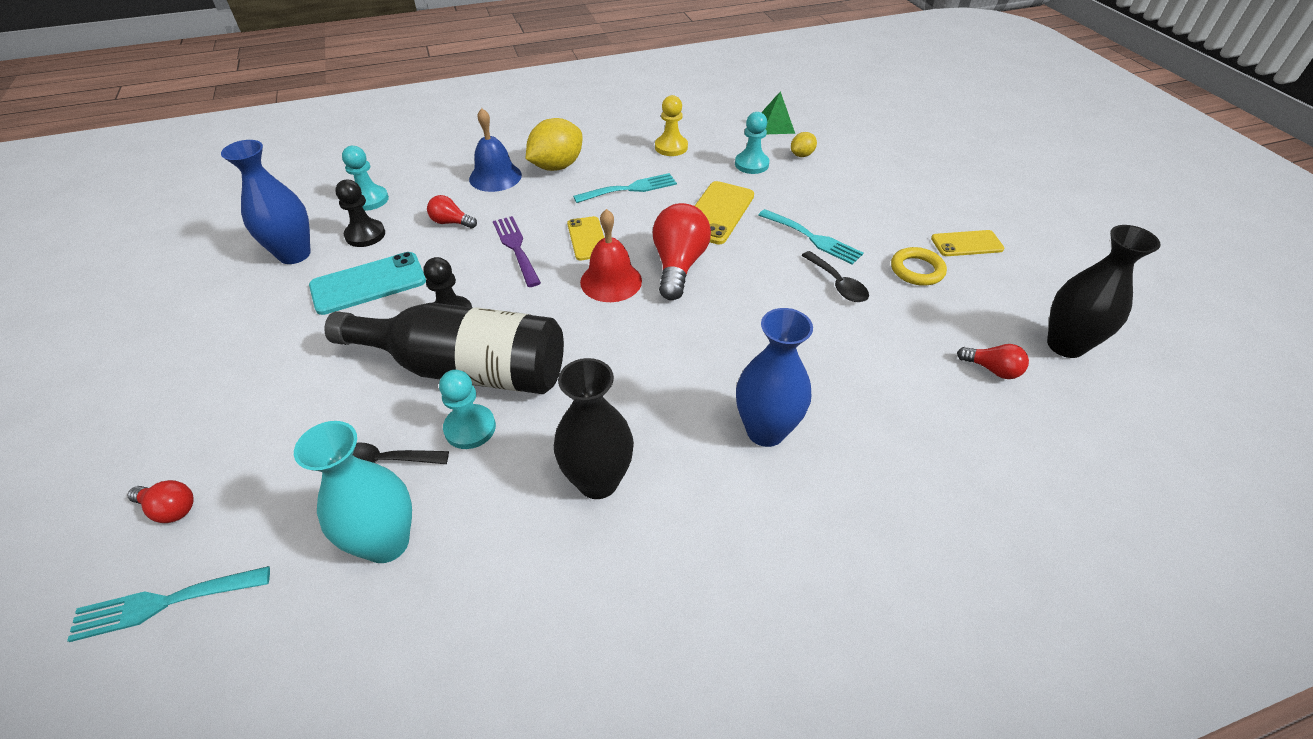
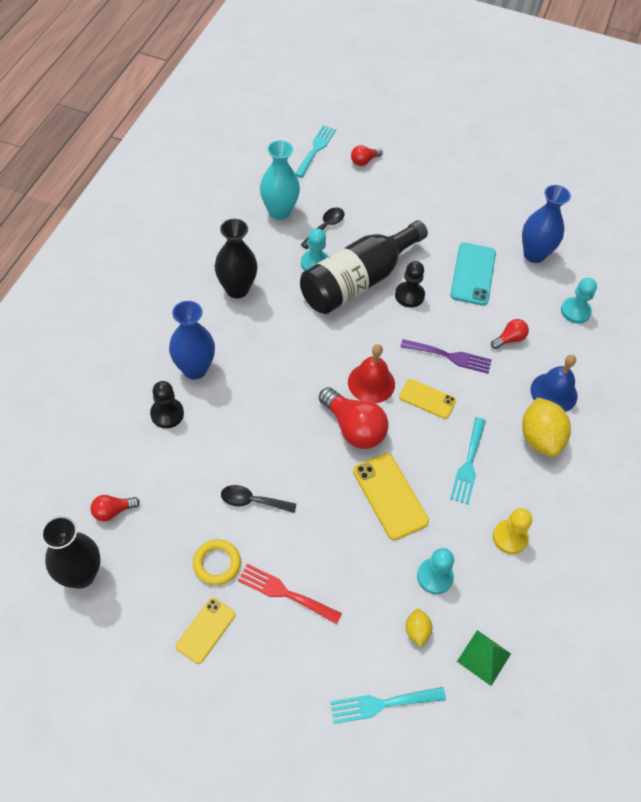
camera: 125 degrees right, 10 degrees up
(365, 235) = (530, 292): black pawn -> black pawn (167, 414)
(813, 238) = (307, 531): turquoise fork -> turquoise fork (382, 704)
(876, 222) = (285, 593): none -> red fork

